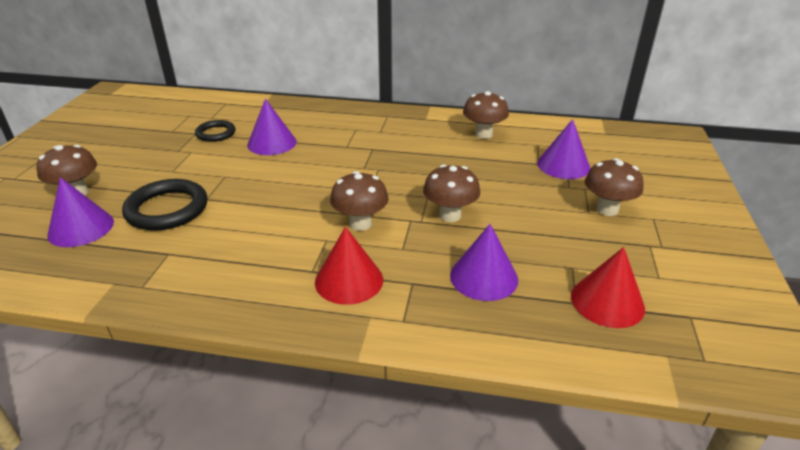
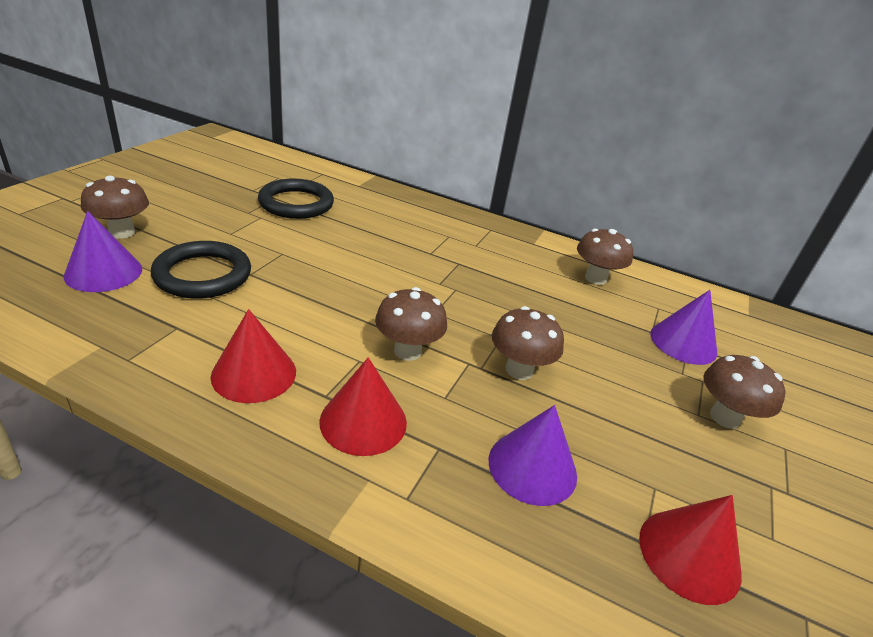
camera: 10 degrees right, 0 degrees up
(216, 133) = (296, 203): black ring -> black ring, size x1.66
(249, 270) = (254, 373): none -> red cone
(272, 143) = (350, 228): purple cone -> none

